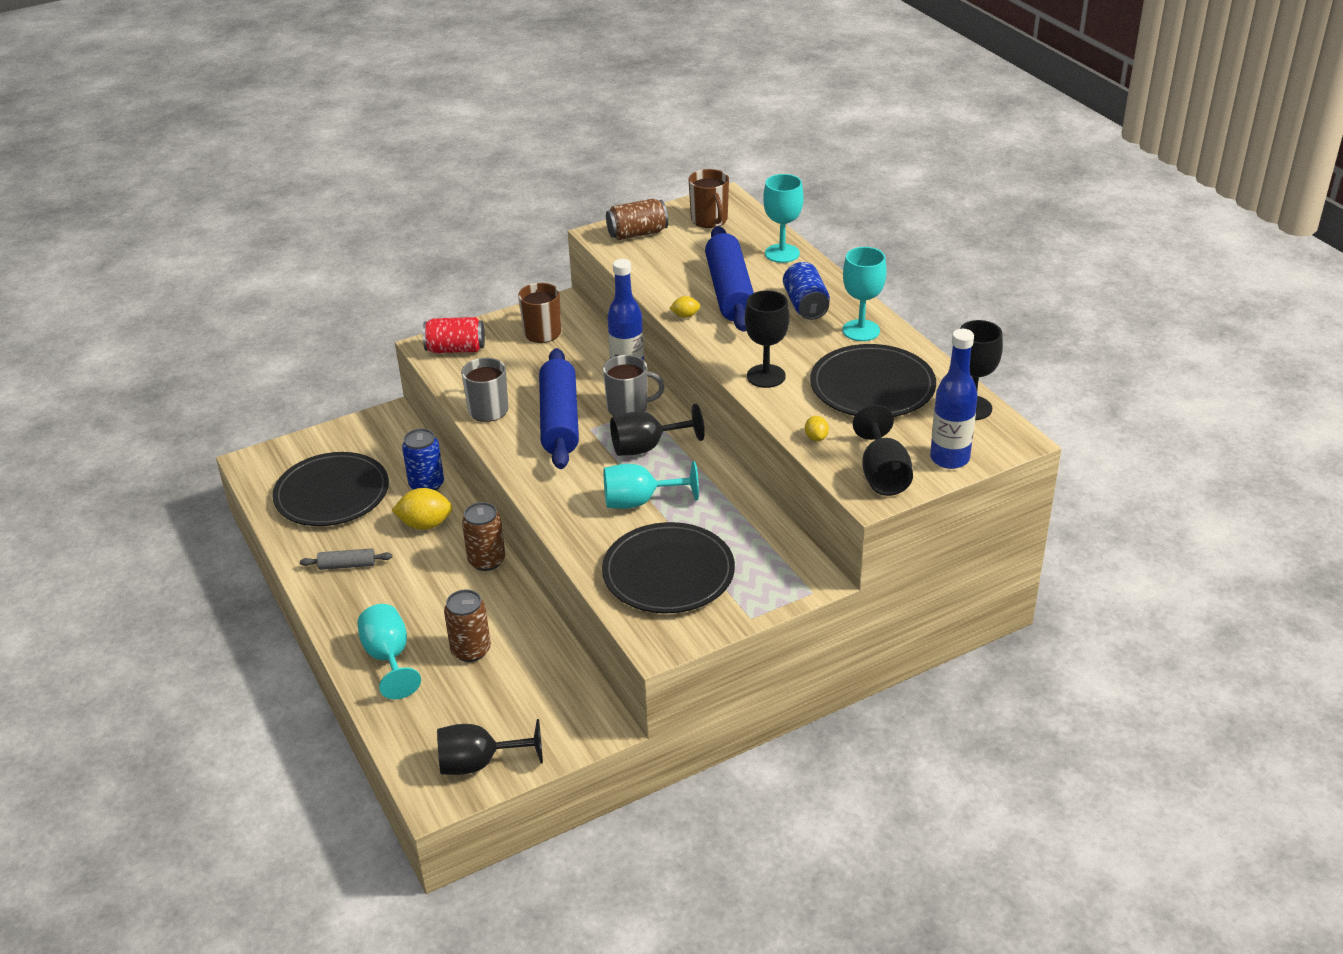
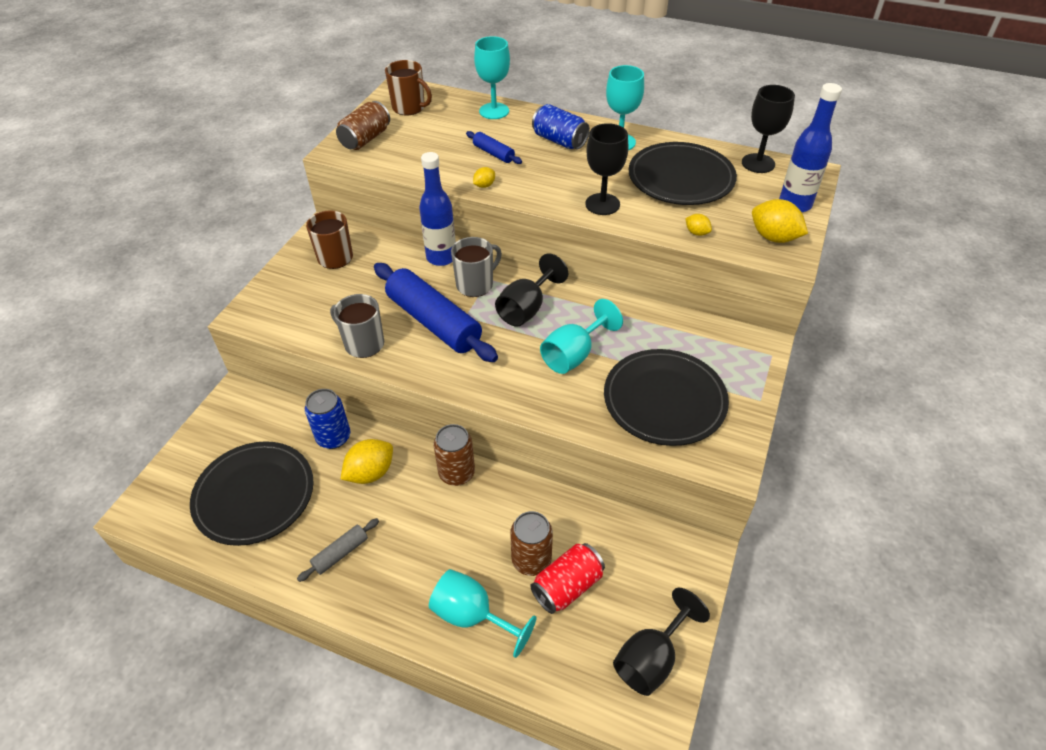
camera: 40 degrees left, 10 degrees up
(455, 349) = (274, 306): red can -> red can (567, 586)
(730, 291) = (493, 153): blue rolling pin -> blue rolling pin, size x0.46
(882, 475) = (773, 237): black goblet -> yellow lemon

